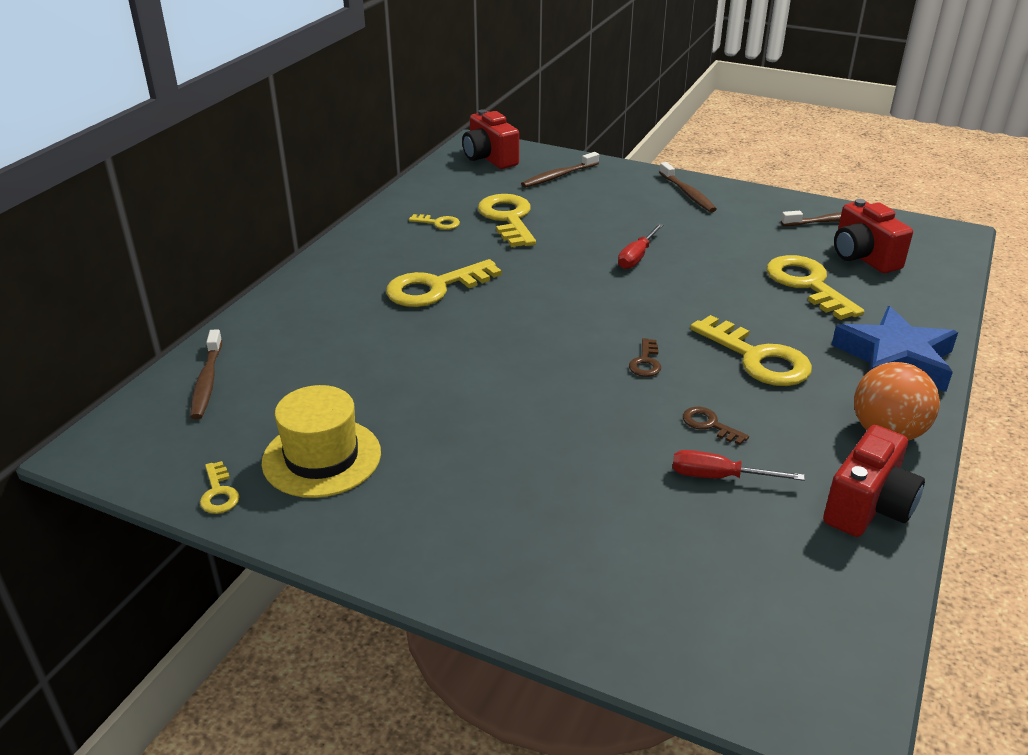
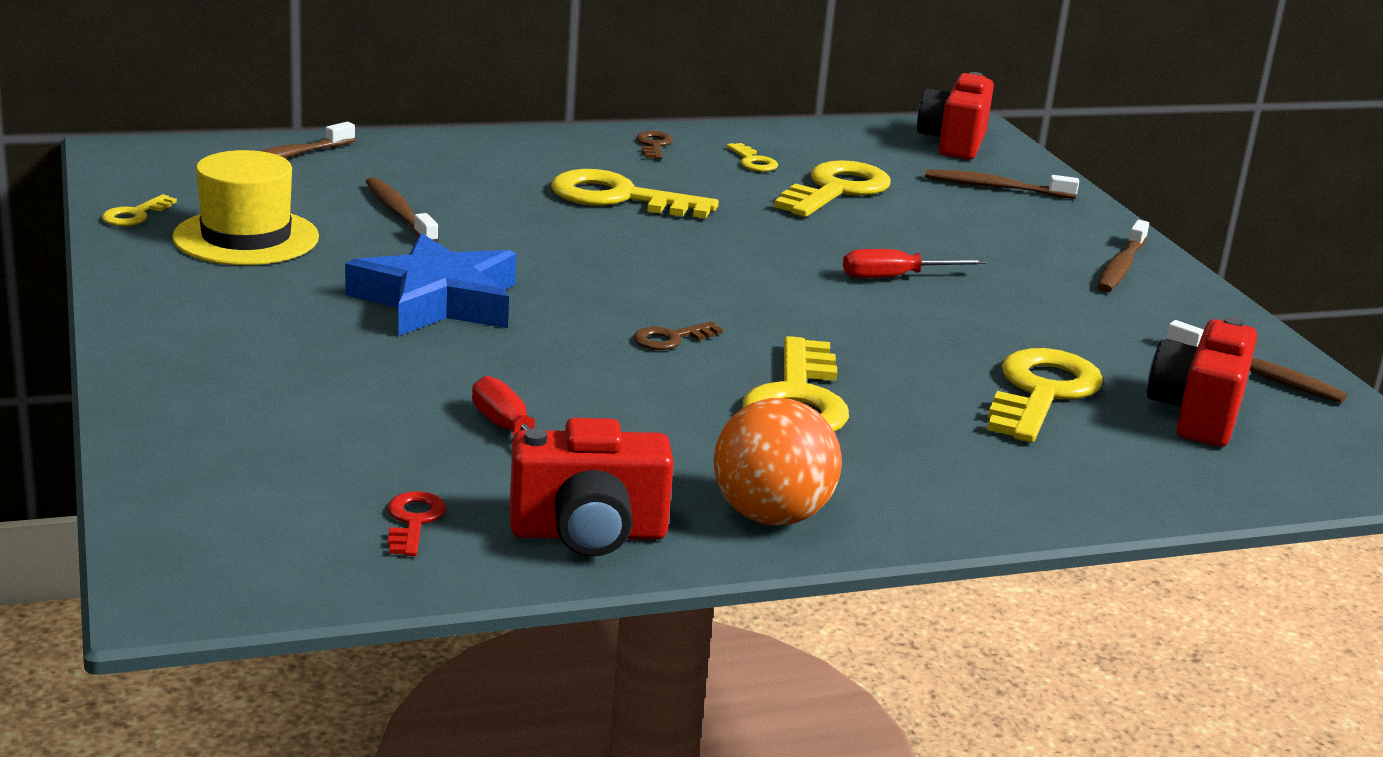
camera: 45 degrees right, 10 degrees down
(360, 376) = (399, 213): none -> brown toothbrush
(709, 425) = (604, 404): brown key -> brown key (654, 145)
(808, 570) = (413, 521): none -> red key
(895, 359) = (963, 489): blue star -> blue star (437, 301)

